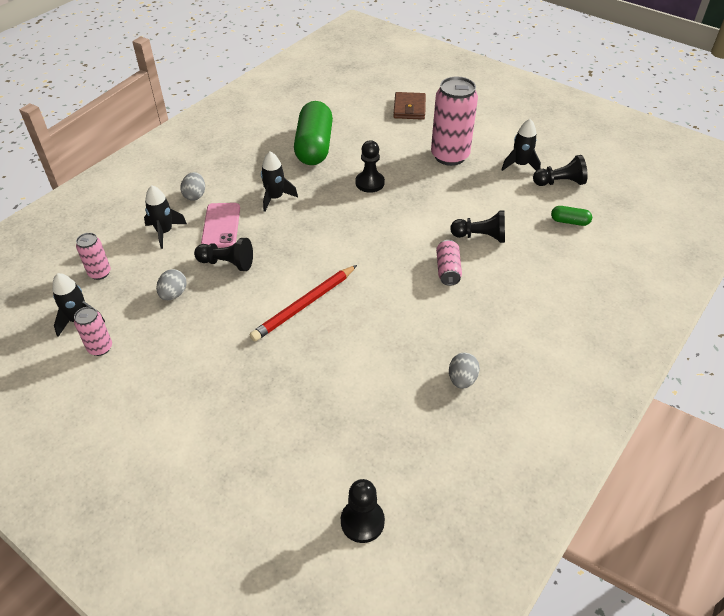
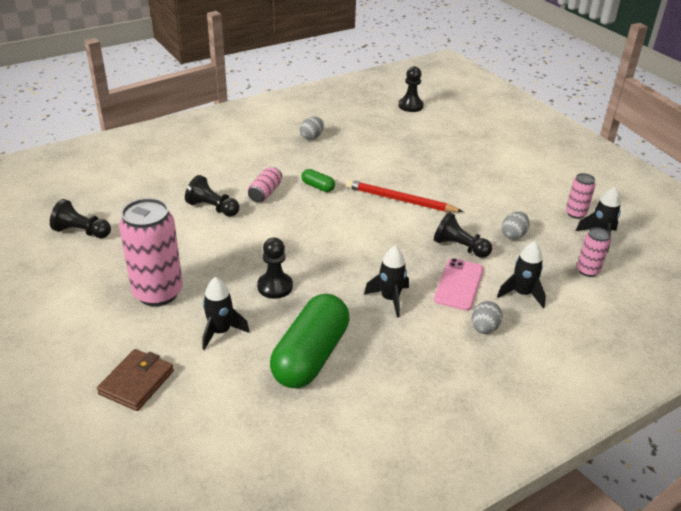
camera: 160 degrees left, 10 degrees down
(304, 305) = (400, 200): red pencil -> red pencil turned 135 degrees counterclockwise
(520, 165) = (95, 260): black rocket -> black rocket (220, 332)
(569, 221) = (121, 198): green capsule -> green capsule (318, 187)

